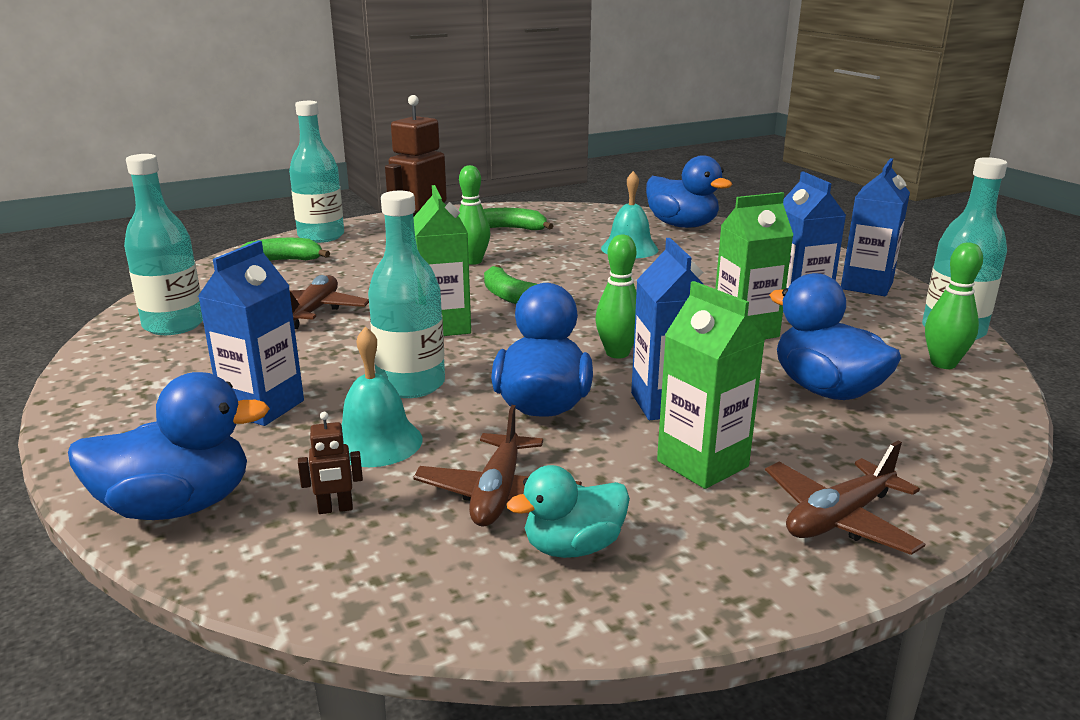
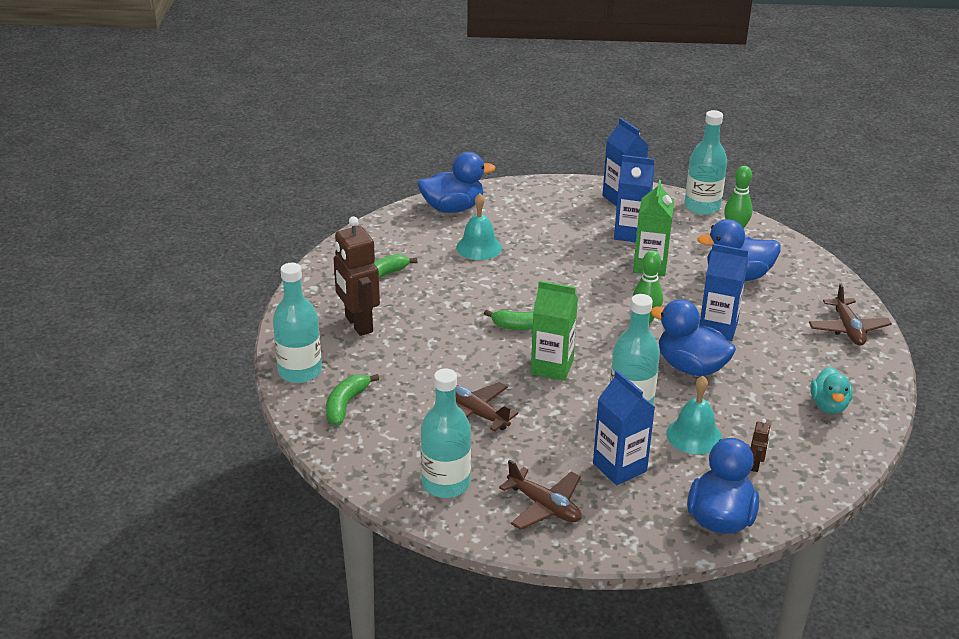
camera: 60 degrees left, 10 degrees up
(472, 261) = (439, 318): green bowling pin -> none
(498, 494) = (772, 411): brown plane -> brown plane (544, 506)
(702, 464) = (783, 343): green carton -> none

